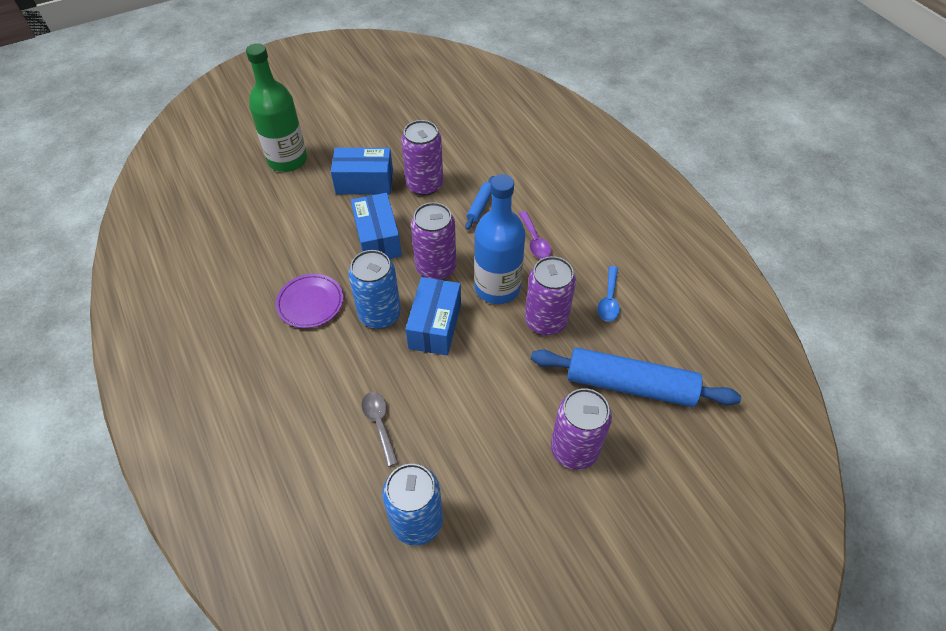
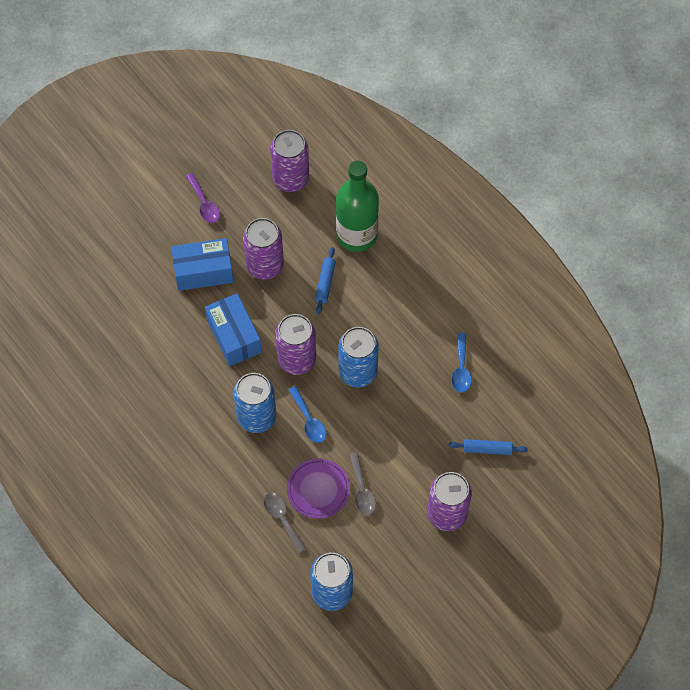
camera: 10 degrees left, 10 degrees up
(287, 160) = (116, 256): green bottle -> green bottle (356, 235)
(310, 303) = (190, 416): purple plate -> purple plate (318, 490)
(435, 326) = (309, 420): blue box -> blue spoon
(478, 406) = (362, 490): none -> grey spoon
(497, 287) = (358, 372): blue bottle -> blue can
(535, 241) = (385, 315): purple spoon -> purple spoon (204, 203)
(545, 321) = (407, 399): purple can -> purple can (290, 179)
(630, 385) = (487, 449): blue rolling pin -> blue rolling pin, size x0.45

